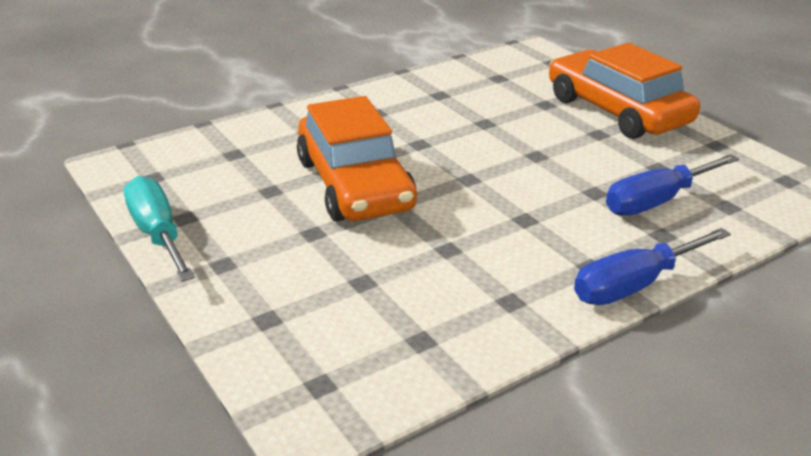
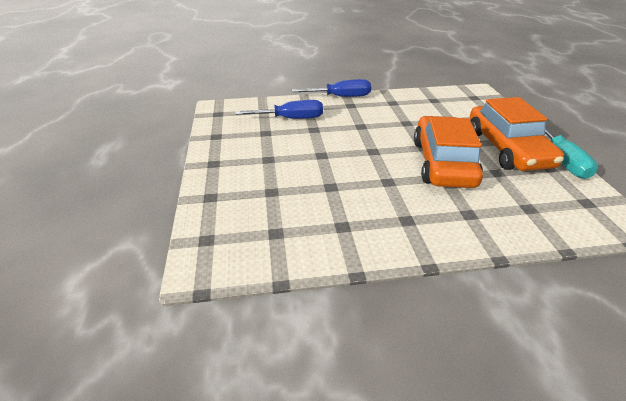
camera: 155 degrees left, 5 degrees up
(617, 111) = (233, 171): orange car -> orange car (507, 149)

